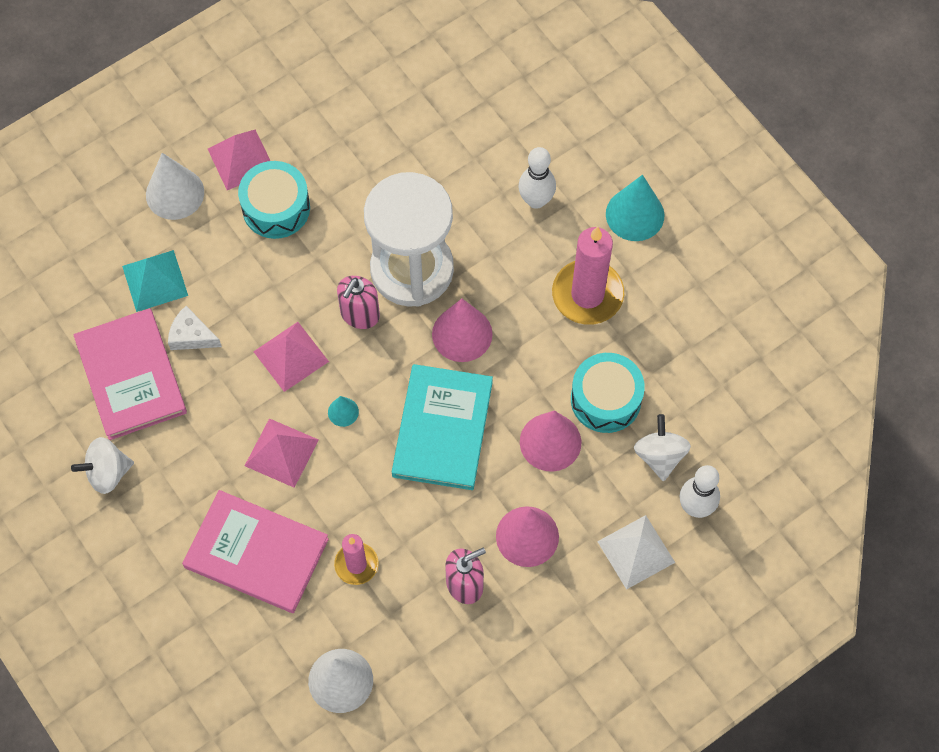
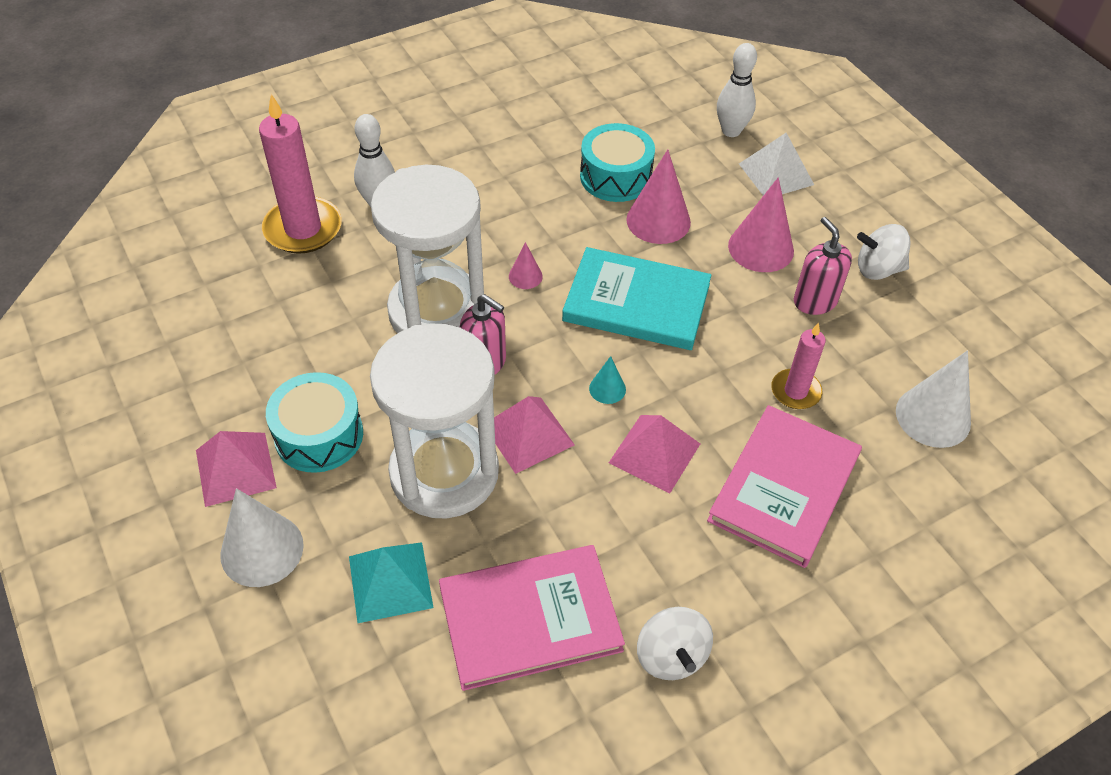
camera: 85 degrees left, 15 degrees down
(191, 336) = (482, 541): white cheese -> none
(249, 301) = (444, 472): none -> white hourglass
(462, 334) = (525, 276): pink cone -> pink cone, size x0.51
(587, 294) = (497, 177): pink candle -> pink candle (303, 229)
(635, 214) = (416, 135): turquoise cone -> none
(660, 455) = (678, 147): white spinning top -> white spinning top (877, 269)

